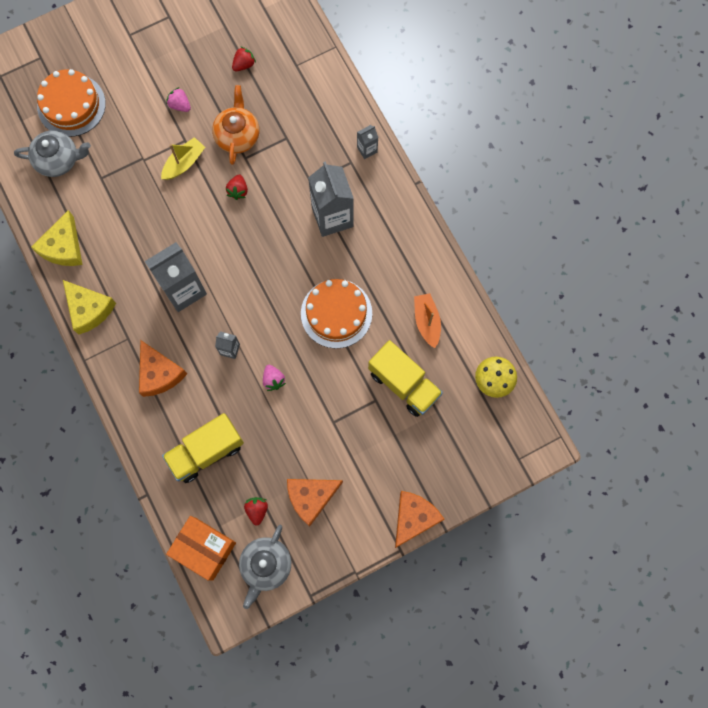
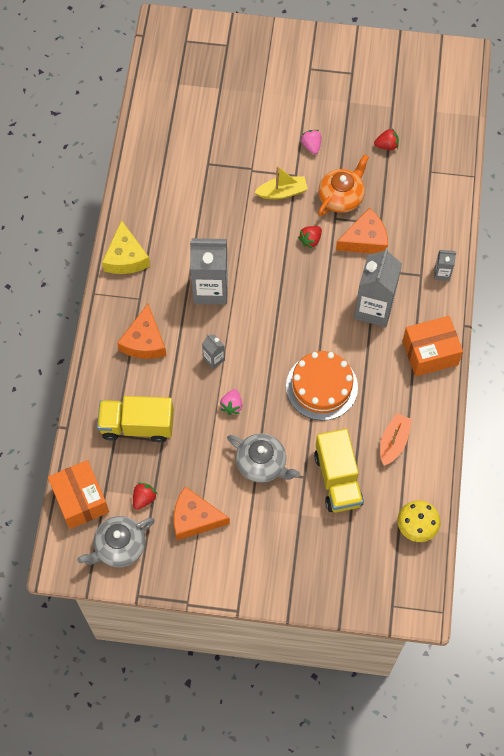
camera: 35 degrees right, 10 degrees down
(58, 160) = (185, 130): grey teapot -> grey teapot (262, 464)
(63, 247) = (140, 198): yellow cheese -> none
(71, 105) = (225, 95): orange cake -> none
(404, 225) = (430, 353): none -> orange box
(414, 518) = (268, 592): orange cheese -> orange cheese (365, 239)

